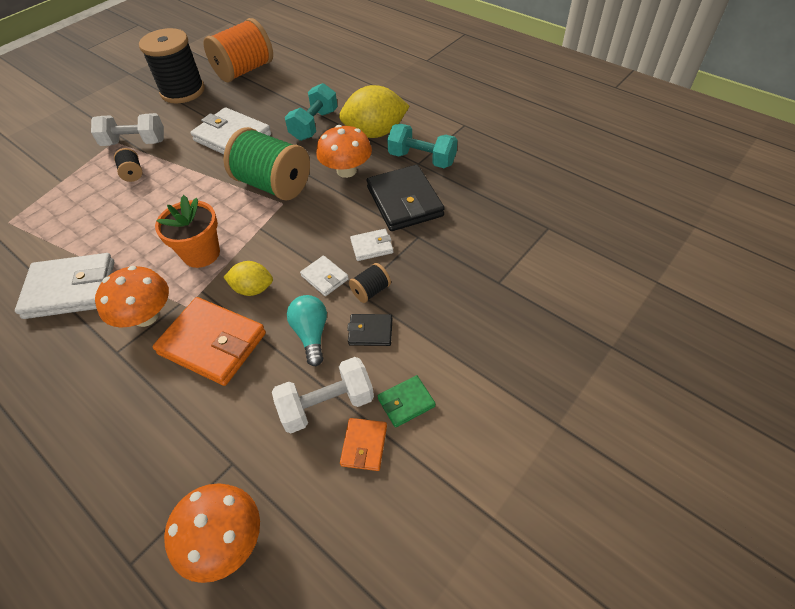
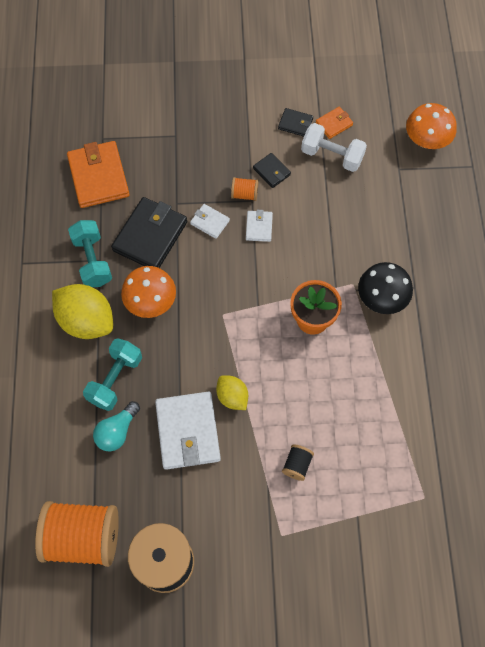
camera: 135 degrees left, 15 degrees up
(71, 289) = (414, 368): white wallet -> none
(135, 143) = (266, 512): white dumbbell -> none
(146, 316) = (381, 298): orange mushroom -> black mushroom
(212, 344) = (358, 242): orange wallet -> orange wallet (99, 177)
(253, 289) = (305, 259): yellow lemon -> yellow lemon (232, 397)
(273, 185) = (211, 339): green spool -> none
(311, 334) = (302, 198): turquoise light bulb -> turquoise light bulb (117, 431)
(314, 125) = (115, 379): turquoise dumbbell -> turquoise dumbbell turned 45 degrees counterclockwise
(370, 291) = (244, 194): black spool -> orange spool
(406, 402) = (295, 124): green wallet -> black wallet

